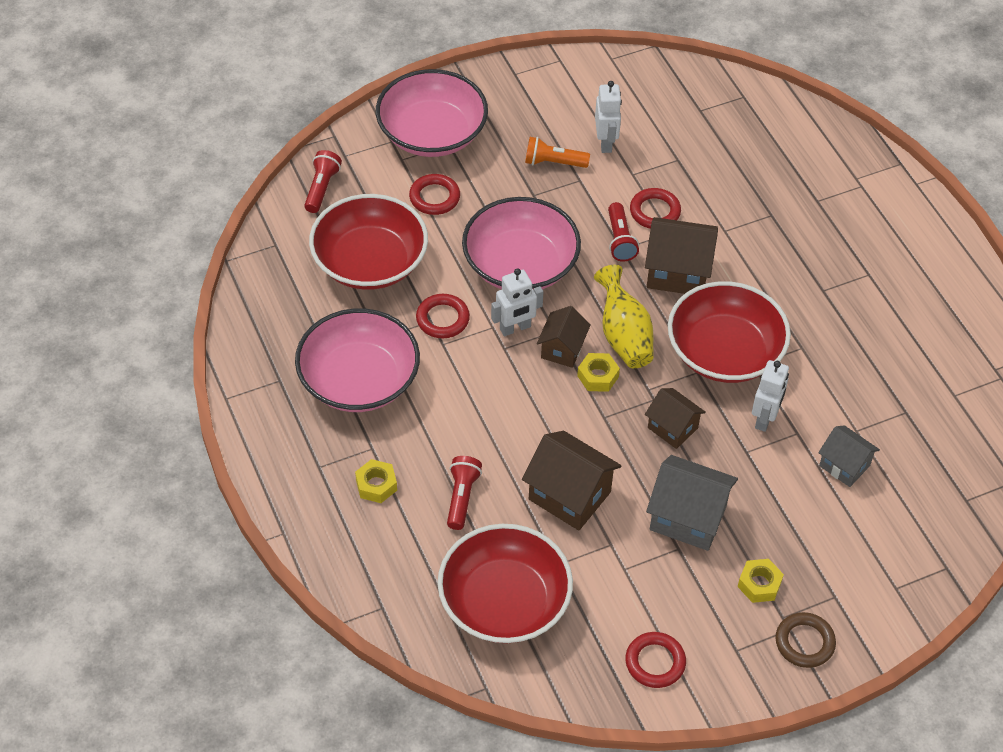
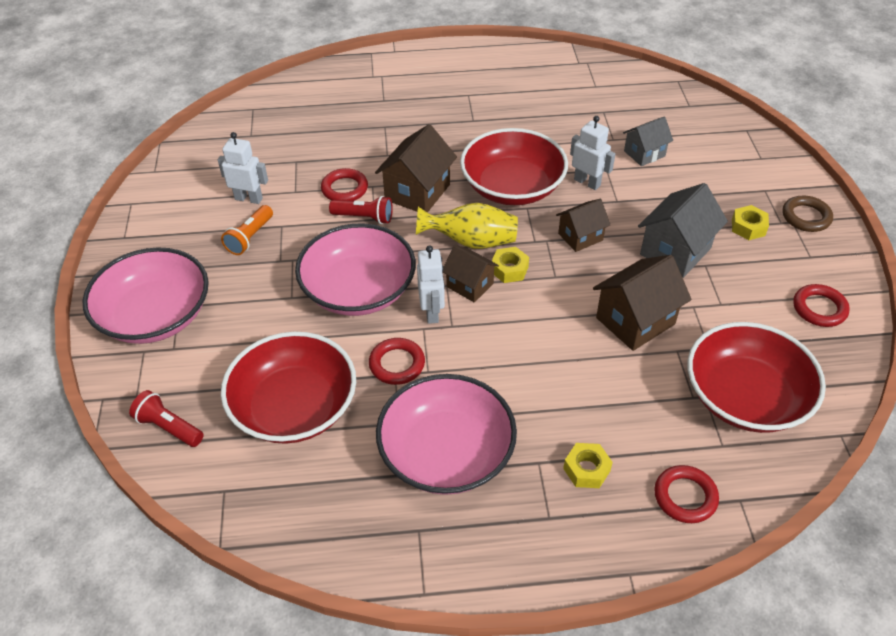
camera: 70 degrees left, 5 degrees down
(434, 197) = (239, 334): red ring -> red ring (685, 497)
(462, 497) = (619, 401): red flashlight -> none

